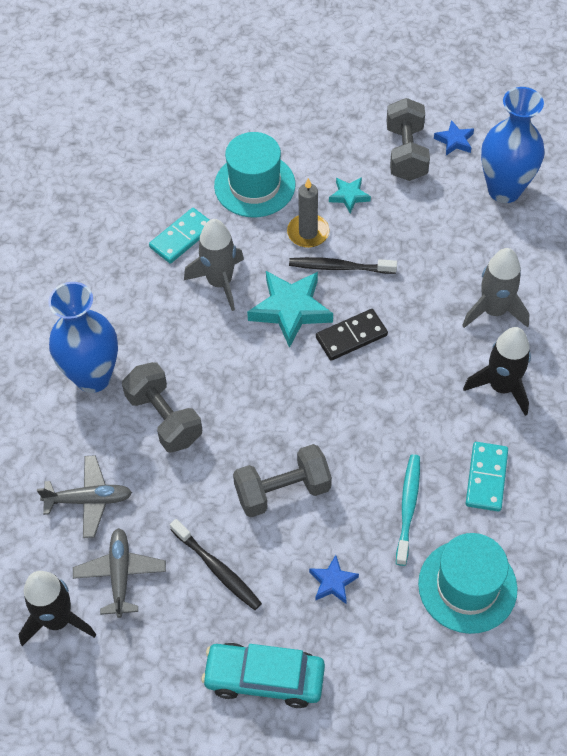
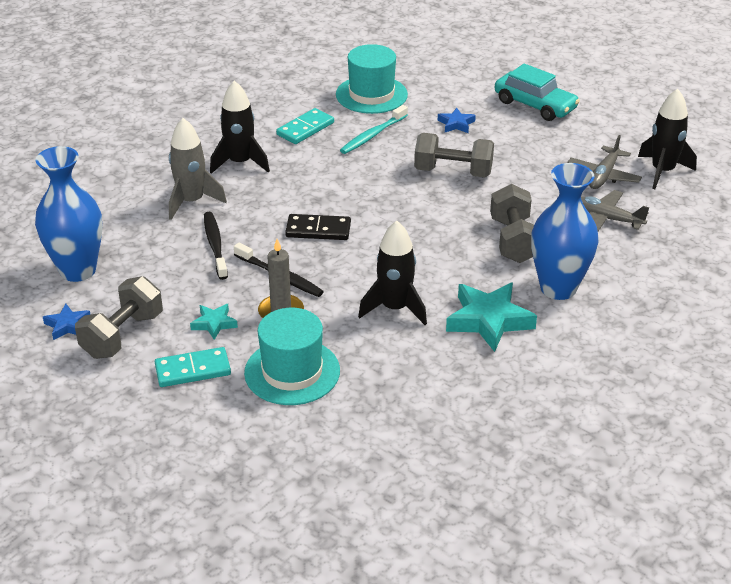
camera: 150 degrees left, 20 degrees down
(182, 237) = (401, 358): turquoise domino -> turquoise domino (193, 370)
(217, 569) = (531, 155): black toothbrush -> black toothbrush (215, 245)
(220, 282) = (395, 308): grey rocket -> black rocket
(290, 310) = (350, 265): turquoise star -> turquoise star (489, 320)

